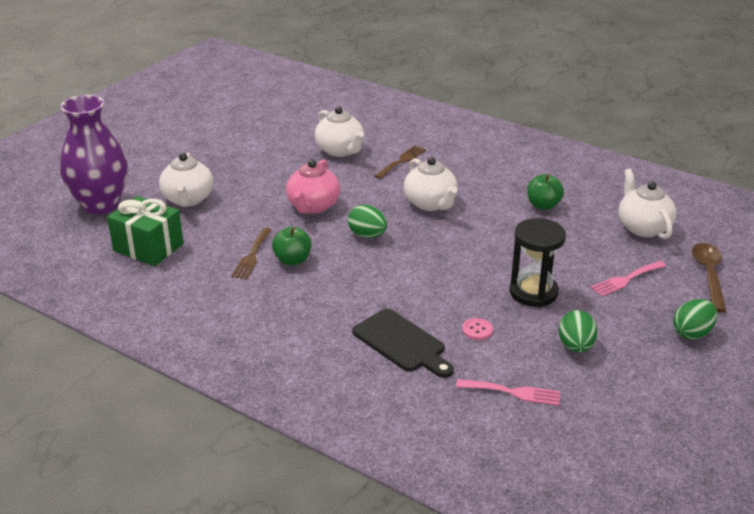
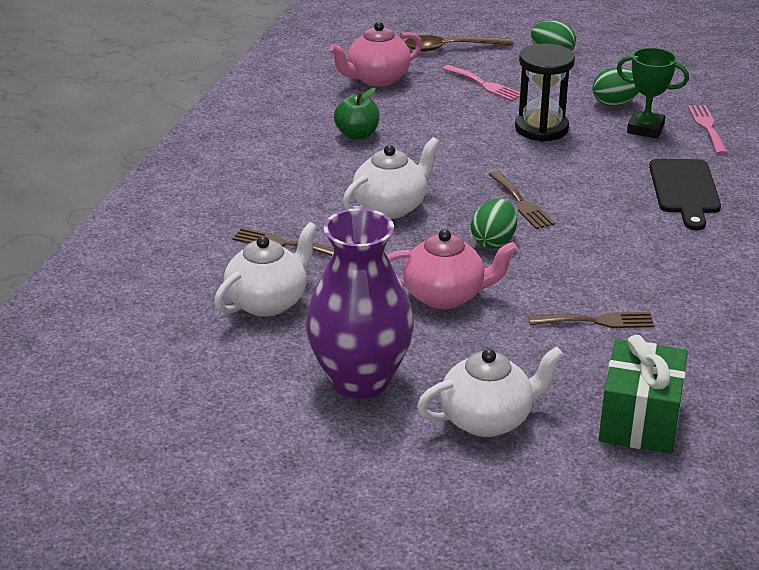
camera: 105 degrees left, 0 degrees up
(100, 204) = (555, 516): purple vase -> purple vase (360, 380)
(292, 260) = (585, 287): green apple -> none
(402, 343) = (685, 190): black cutting board -> black cutting board turned 150 degrees clockwise
(414, 257) = (521, 203): none -> brown fork
(477, 330) = (629, 152): pink button -> none
(519, 351) = (645, 129): none -> green trophy
(643, 227) = (377, 79): white teapot -> pink teapot

